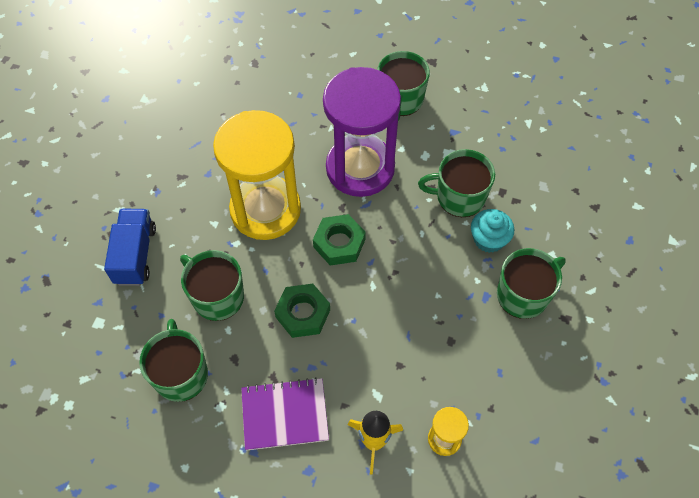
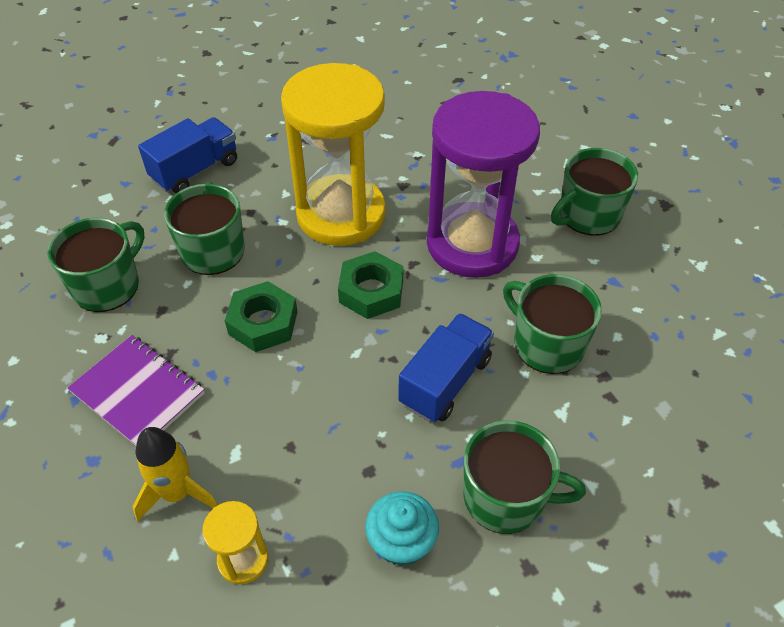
camera: 45 degrees right, 10 degrees down
(434, 261) = (445, 381): none -> blue truck
(488, 239) = (531, 409): turquoise cupcake -> turquoise cupcake (401, 541)

